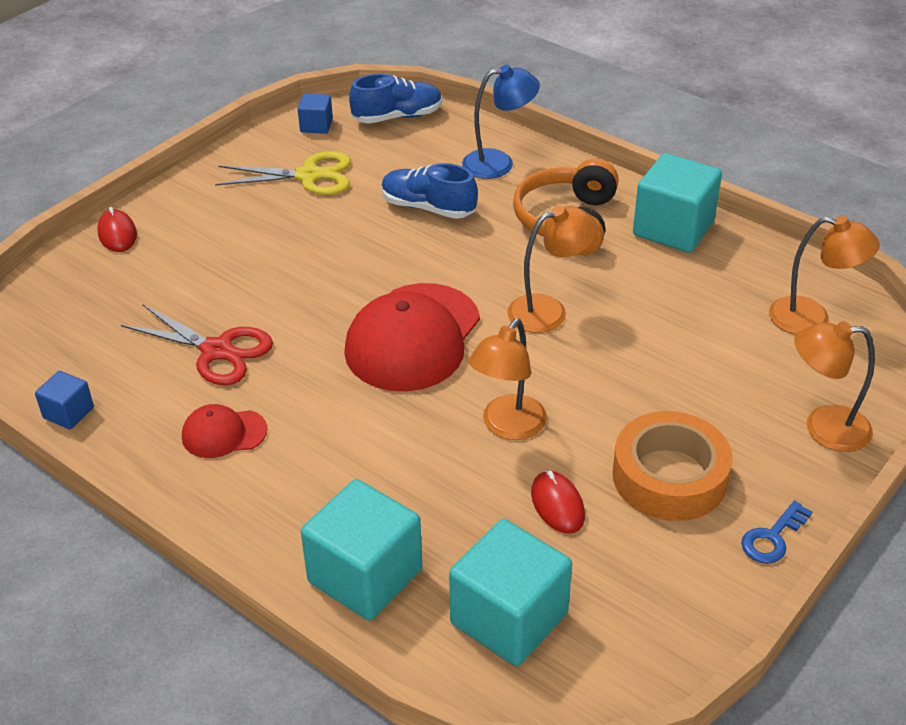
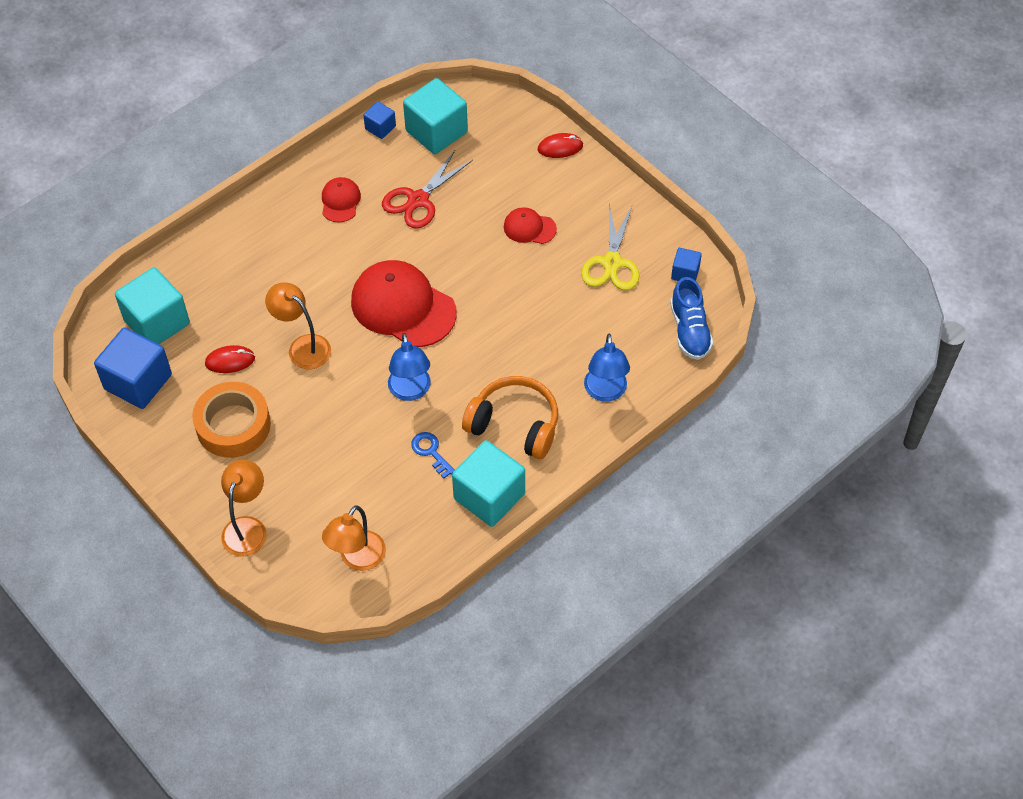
camera: 100 degrees right, 15 degrees up
(260, 244) = (529, 228): none -> red cap
(365, 575) = (208, 260): turquoise cube -> turquoise cube (436, 131)
(428, 208) = (553, 335): blue shoe -> none
(548, 310) = (410, 391): orange lamp -> blue lamp
(635, 615) = (138, 382): none -> blue cube
(772, 538) = (168, 467): blue key -> blue key (431, 452)

